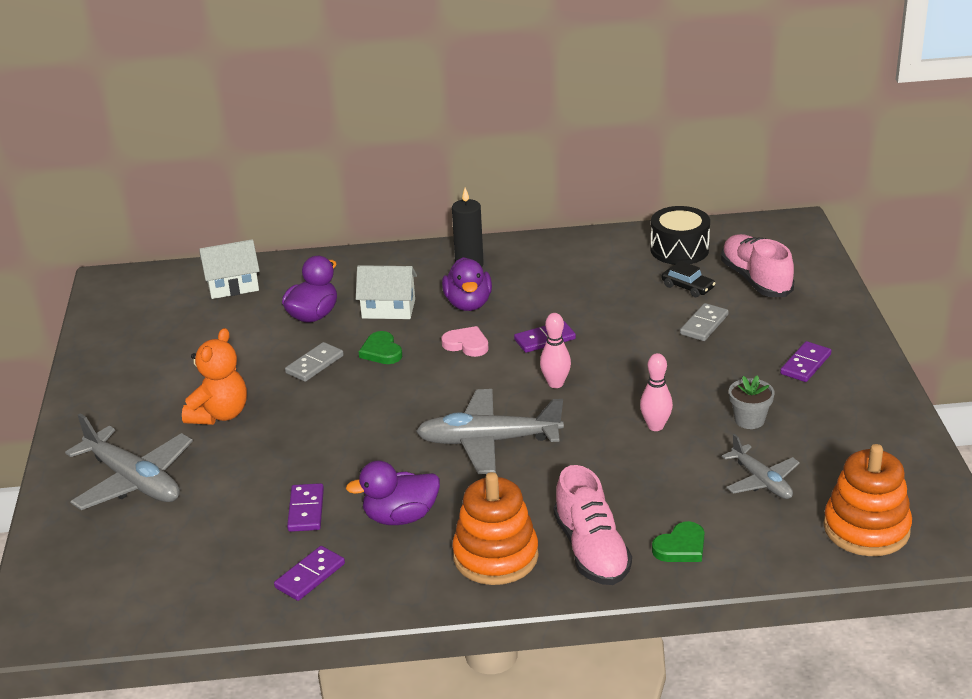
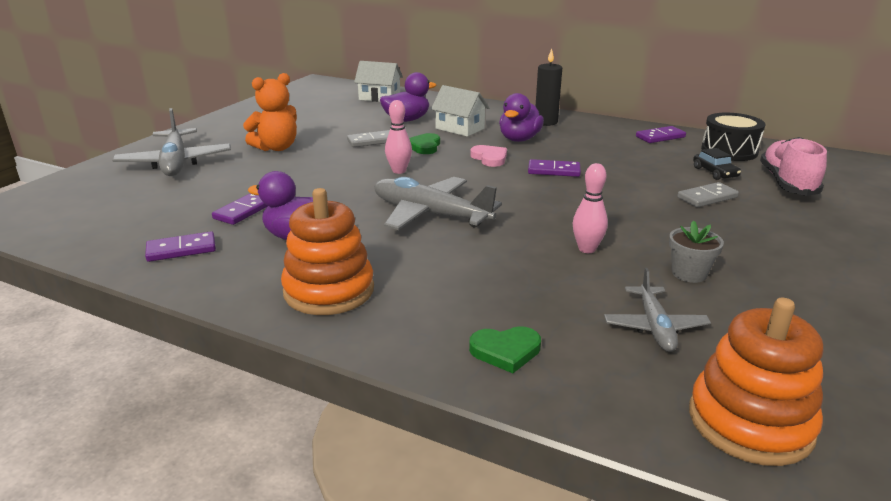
camera: 30 degrees right, 5 degrees down
(555, 384) = (530, 197): pink bowling pin -> pink bowling pin (399, 171)
(591, 550) = (415, 319): pink shoe -> none
(805, 364) = (792, 251): purple domino -> purple domino (660, 137)

